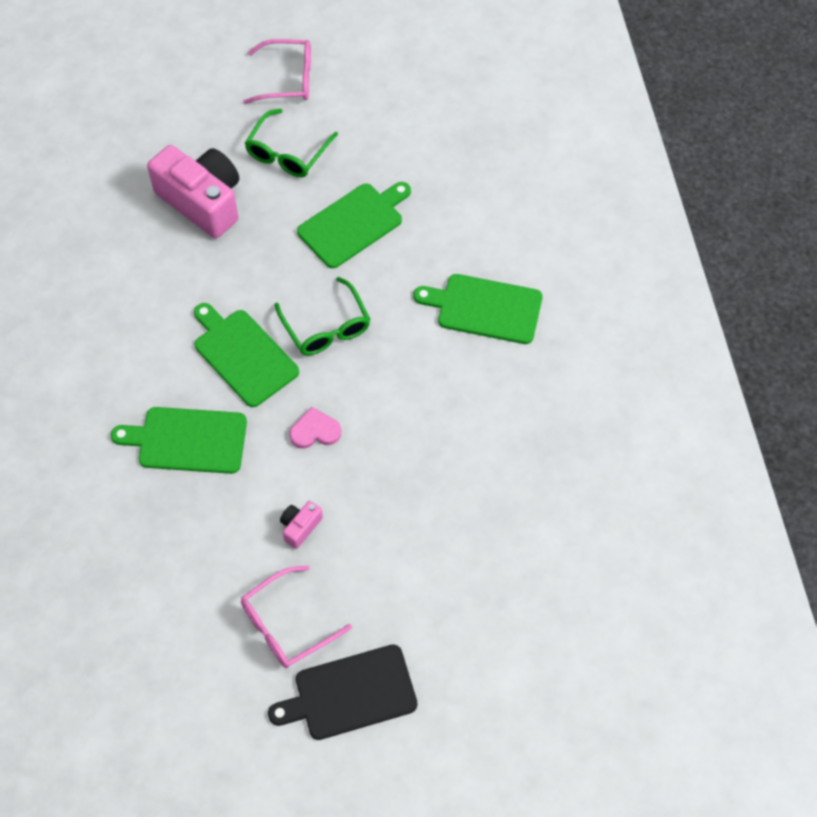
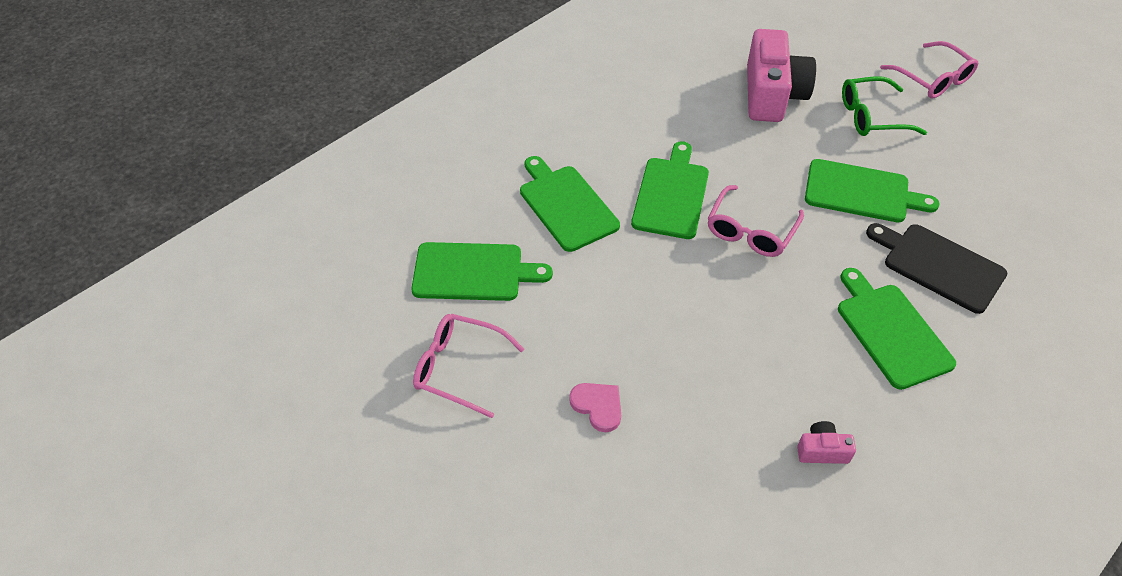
camera: 55 degrees right, 10 degrees down
(199, 557) = (473, 272): none -> green cutting board
(300, 527) = (555, 323): pink camera -> pink camera (822, 450)
(315, 431) = (651, 280): pink heart -> pink heart (598, 406)
(326, 327) = (750, 231): green glasses -> pink glasses
(350, 694) = (429, 456): black cutting board -> black cutting board (939, 266)

